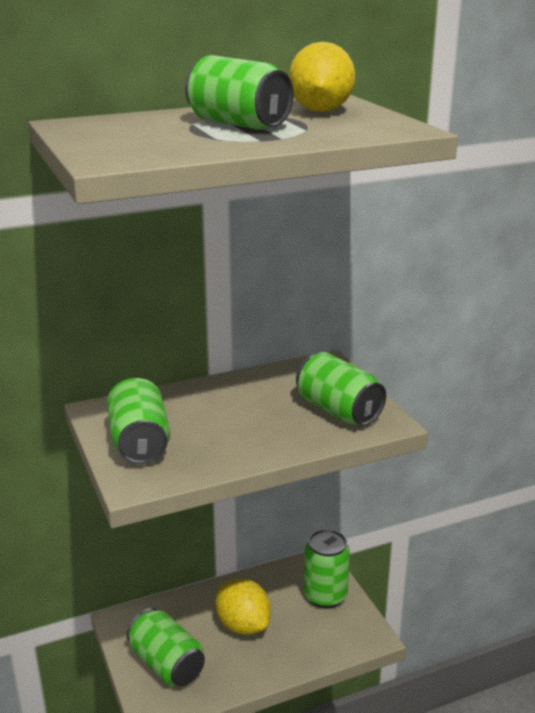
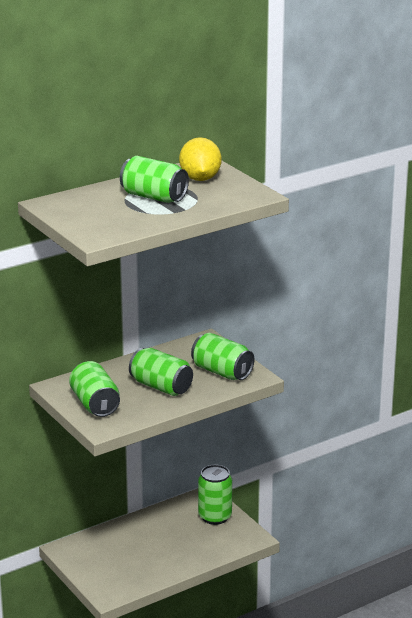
camera: 10 degrees left, 0 degrees up
(167, 664) = (109, 569): green can -> green can (161, 387)
(243, 625) = (157, 541): yellow lemon -> none

